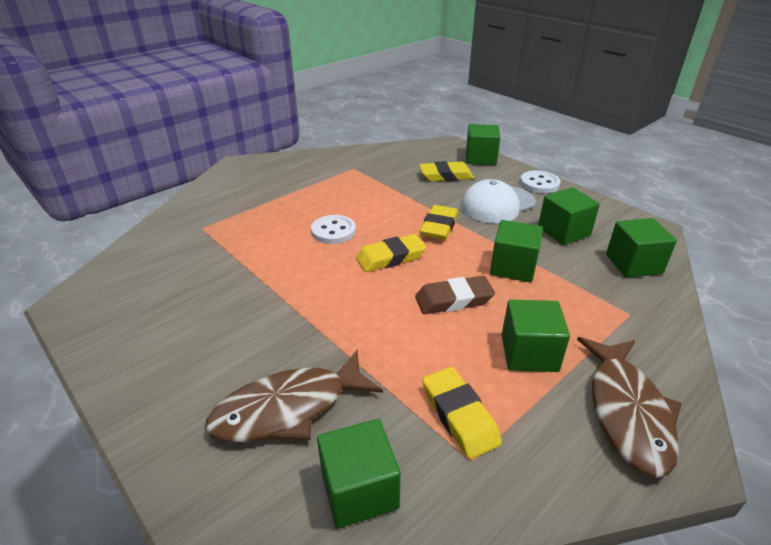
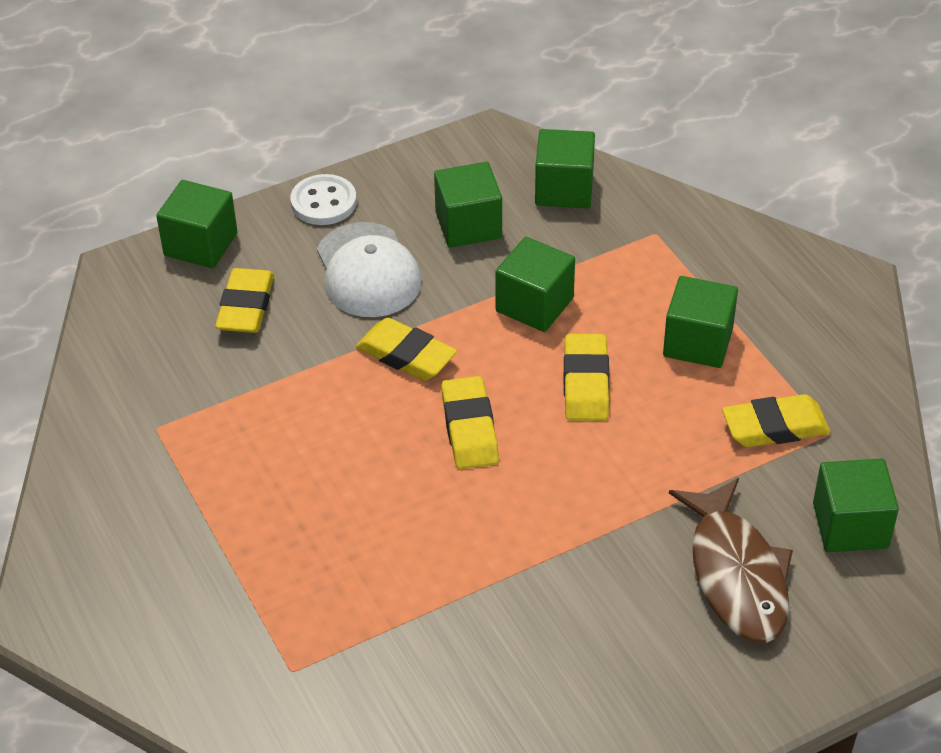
camera: 75 degrees left, 10 degrees up
(333, 231) = (371, 486): white button -> none
(453, 300) = (586, 383): brown eraser -> yellow eraser
(627, 412) = (794, 297): brown fish -> none

